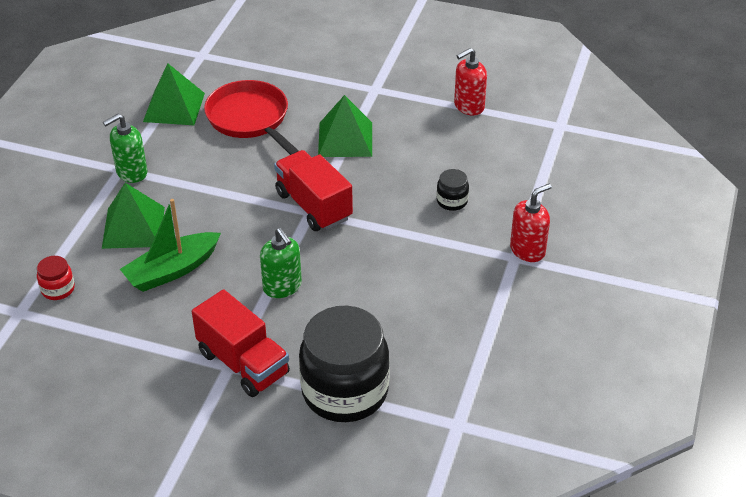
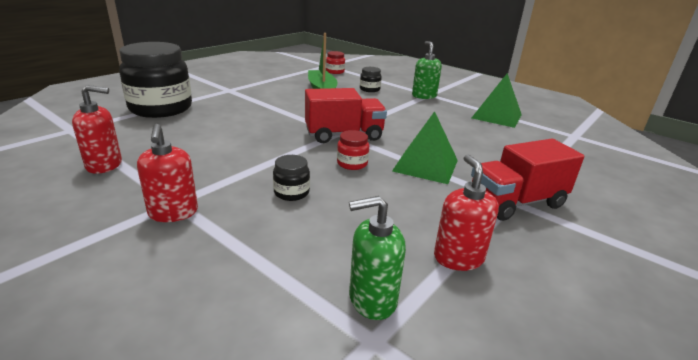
camera: 110 degrees right, 15 degrees down
(133, 227) = (369, 89): green pyramid -> black jar
(243, 363) = (225, 92): red truck -> red truck (516, 202)
(250, 119) = (472, 135): red pan -> none
(282, 287) = (272, 111): green soap dispenser -> green soap dispenser (372, 299)
(375, 183) = (352, 163): none -> red jar
(500, 337) = (104, 165): none -> red soap dispenser

